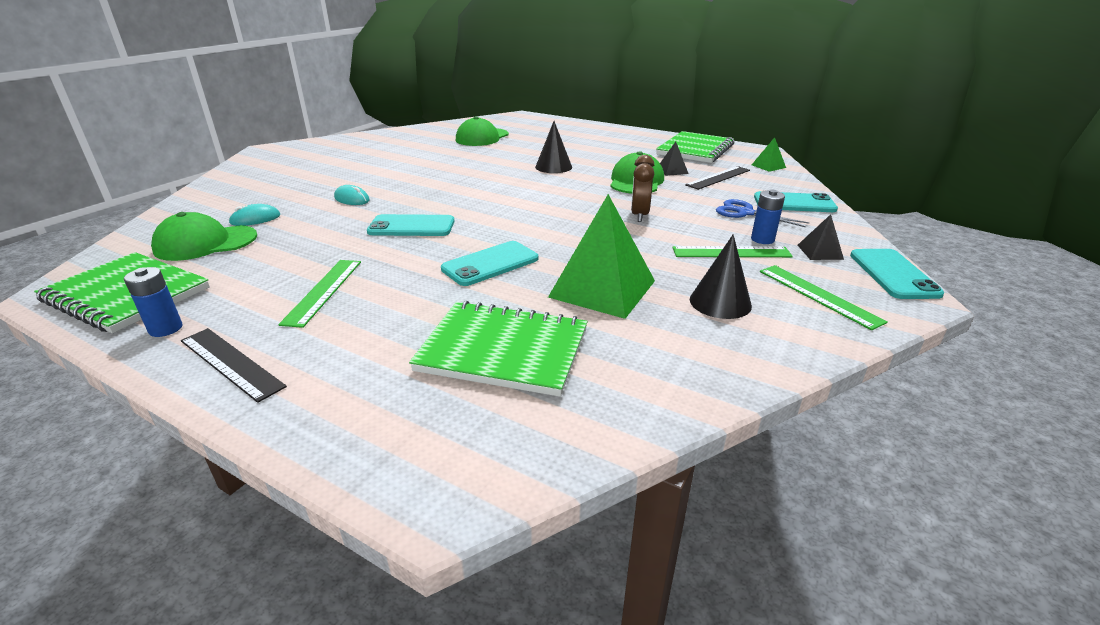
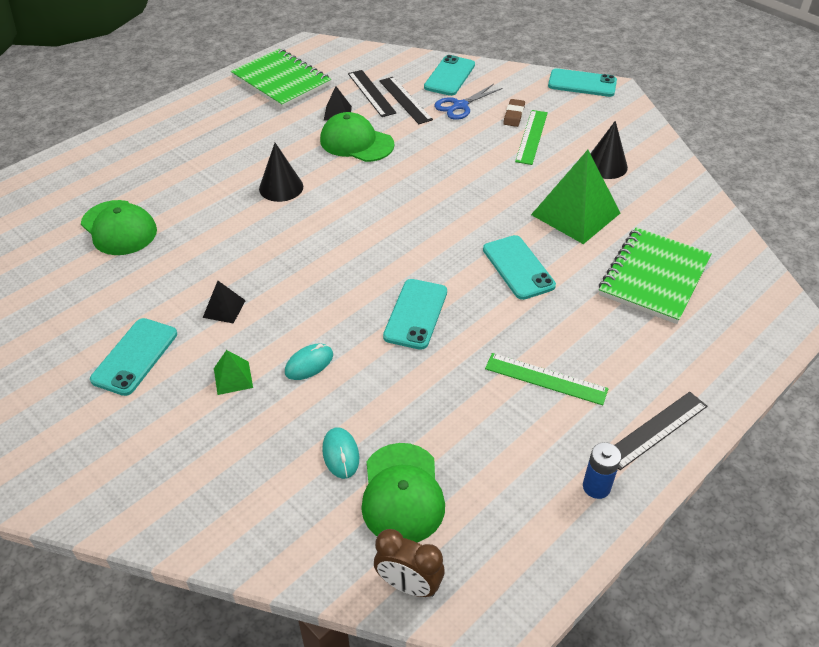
camera: 75 degrees left, 15 degrees up
(126, 295) = (521, 539): green notebook -> none
(361, 157) = (135, 356): none -> turquoise phone
(639, 215) = (444, 162): brown clock -> brown clock (408, 585)
(724, 190) = (405, 100): none -> black ruler
(762, 239) = (514, 115): blue battery -> brown eraser
(768, 166) = (355, 57): green pyramid -> green pyramid (233, 378)
(818, 295) = (604, 123): green ruler -> none
(820, 252) = (542, 98): black pyramid -> black pyramid (224, 309)

